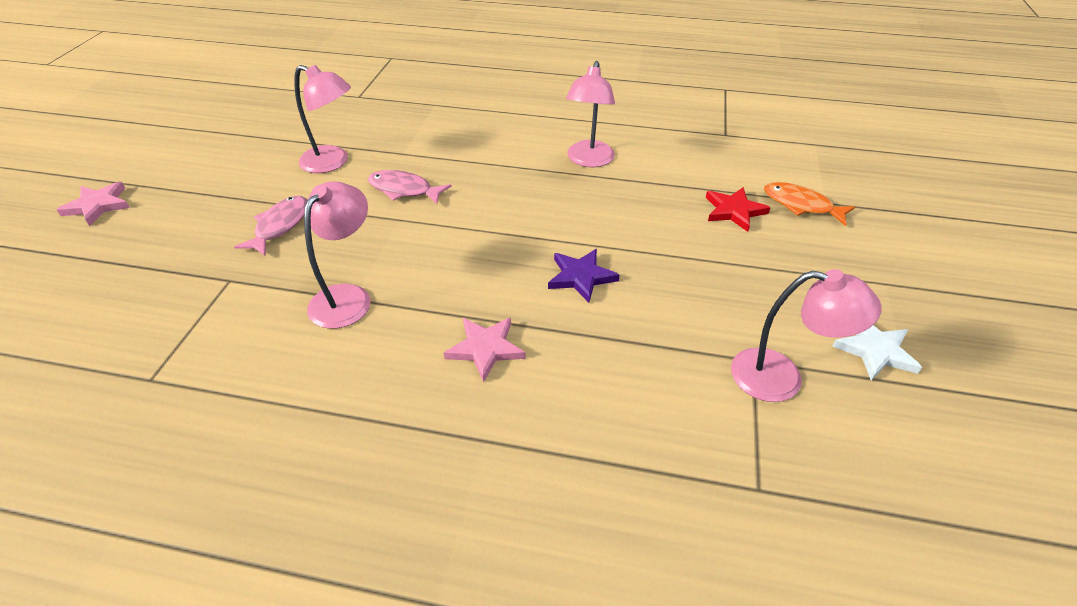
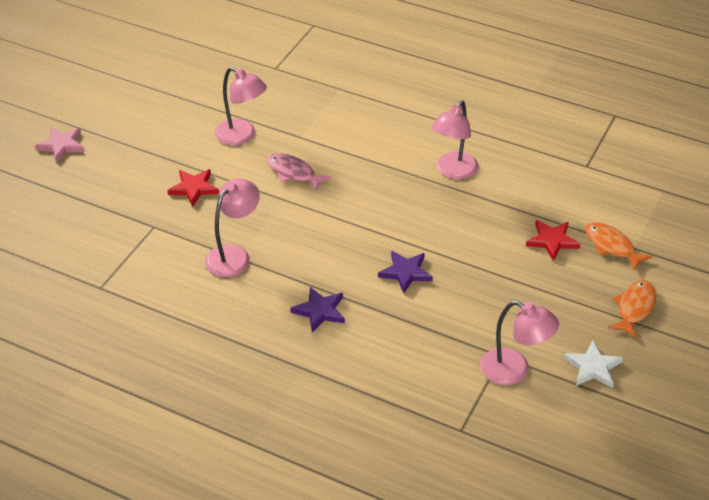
camera: 15 degrees right, 0 degrees up
(280, 226) = (194, 188): pink fish -> red star
(485, 348) = (320, 311): pink star -> purple star
(872, 267) = (634, 308): none -> orange fish

